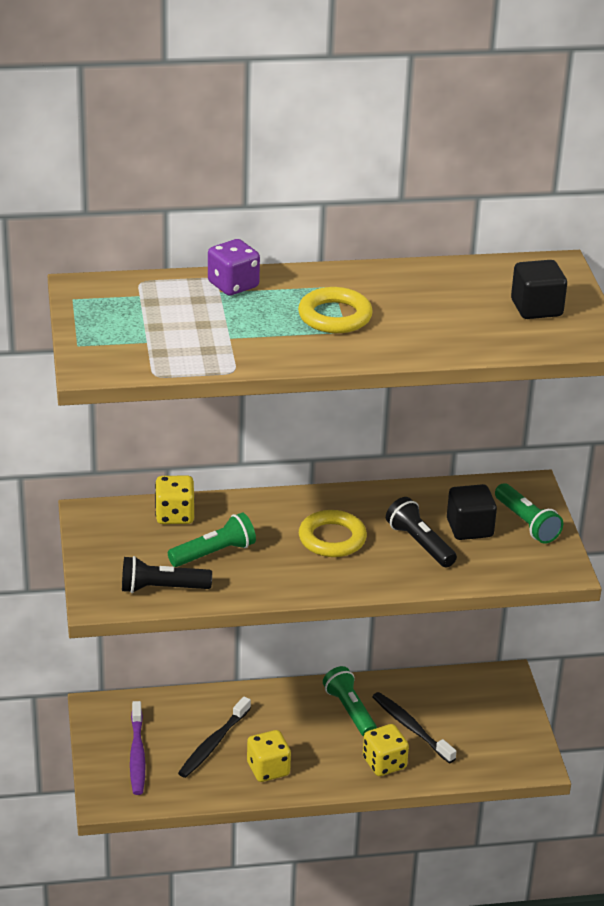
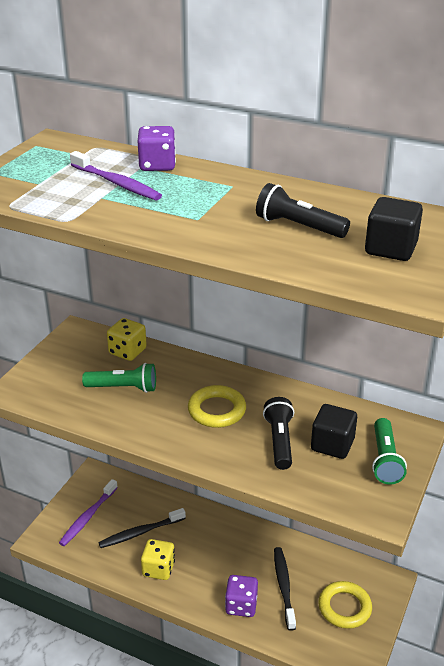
camera: 35 degrees right, 0 degrees up
(162, 588) = (62, 398): black flashlight -> black flashlight (298, 227)
(222, 317) = (116, 183): none -> purple toothbrush
(335, 316) = (203, 206): yellow ring -> yellow ring (344, 607)
(350, 711) = (251, 552): green flashlight -> none
(384, 763) = (241, 605): yellow dice -> purple dice

